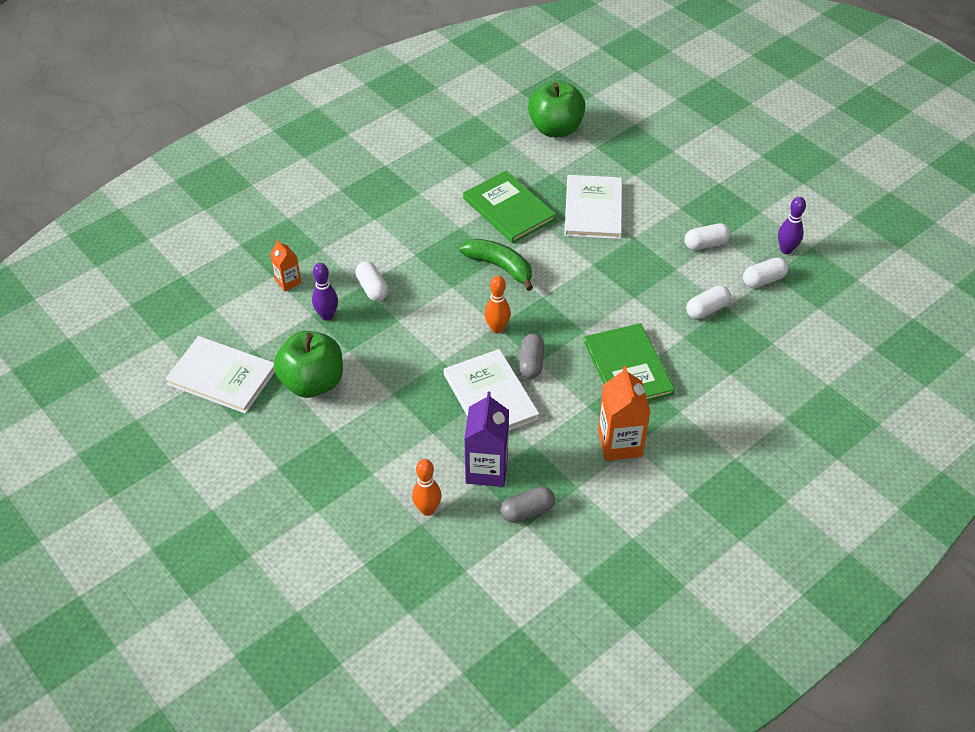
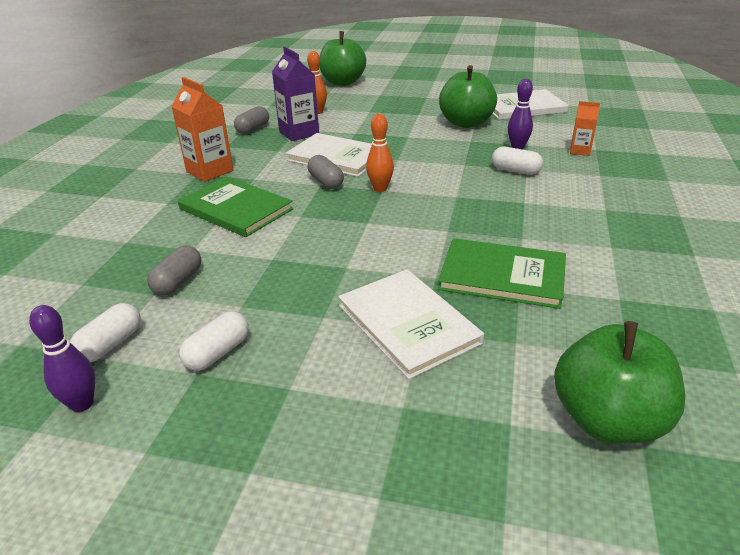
camera: 145 degrees right, 15 degrees down
(320, 585) = (343, 82): none -> green apple
(500, 267) = (436, 225): green banana -> none
(707, 309) = (178, 281): white capsule -> grey capsule

